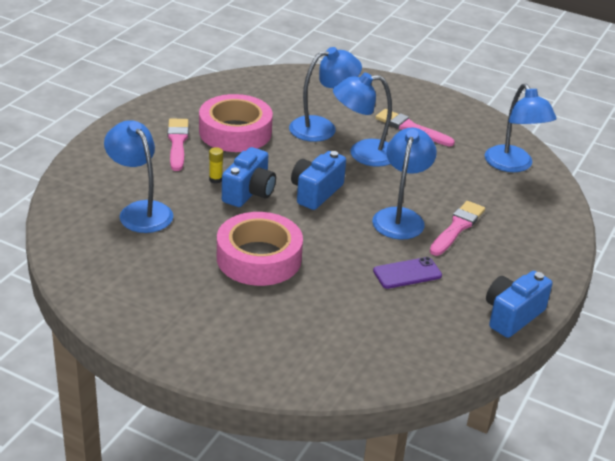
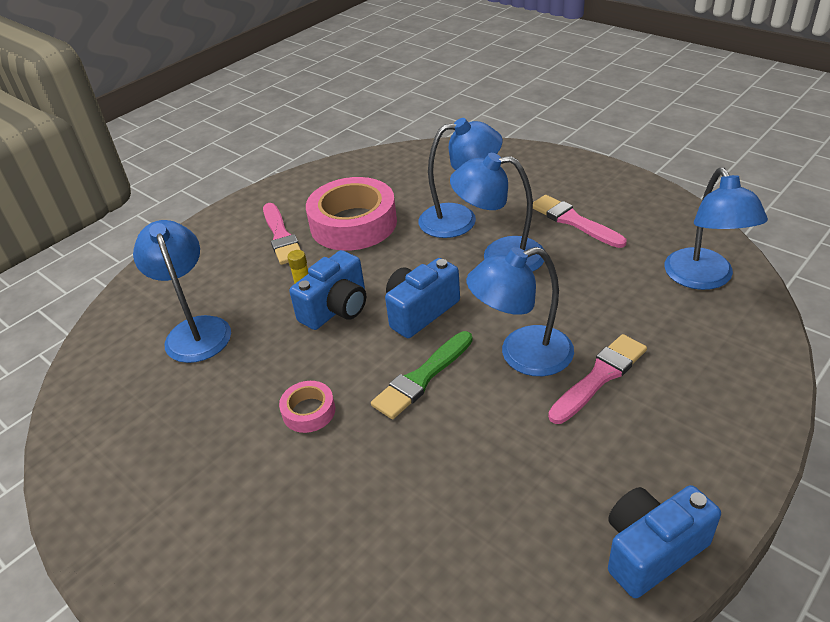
camera: 20 degrees right, 5 degrees up
(177, 142) = (281, 237): pink brush -> pink brush turned 150 degrees clockwise
(259, 258) = (309, 411): pink tape -> pink tape, size x0.46
(333, 234) = (422, 378): none -> green brush
(400, 217) = (522, 355): blue lamp -> blue lamp turned 135 degrees counterclockwise
(407, 273) = (505, 453): purple phone -> none

